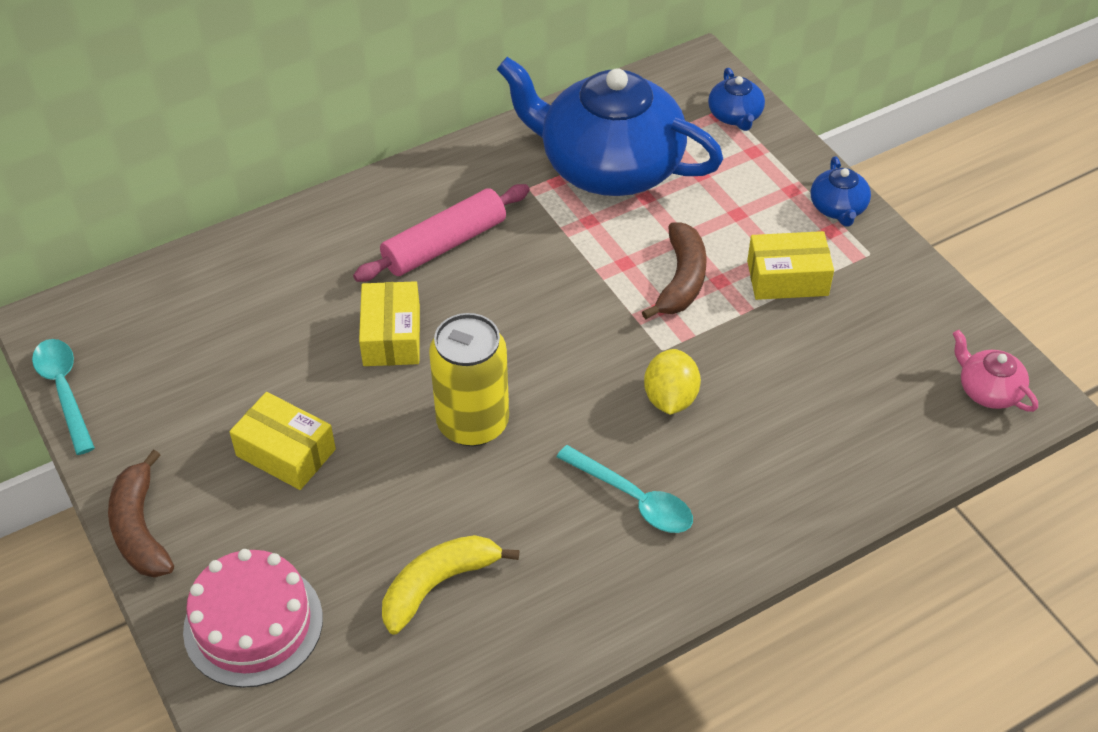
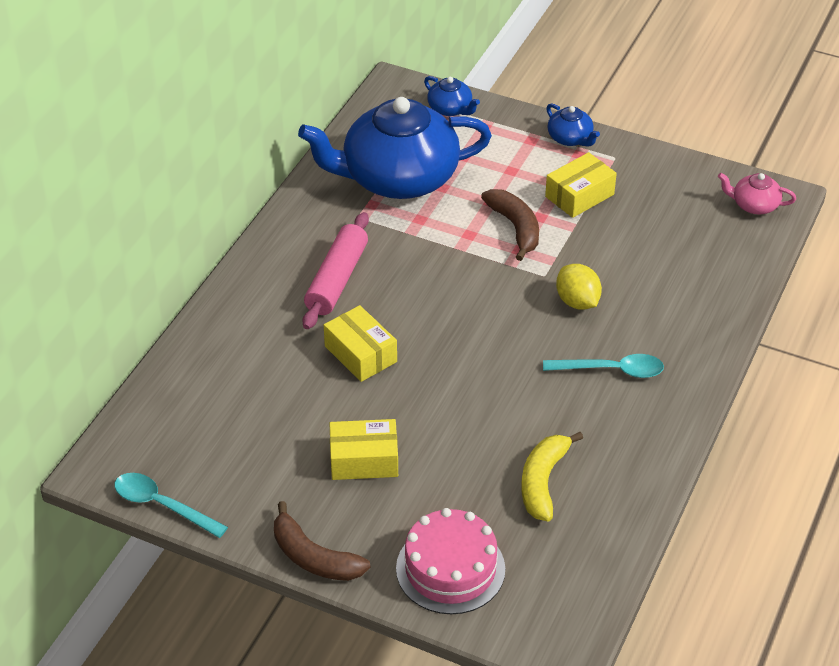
camera: 35 degrees left, 5 degrees down
(473, 423) = (469, 379): yellow can -> none

